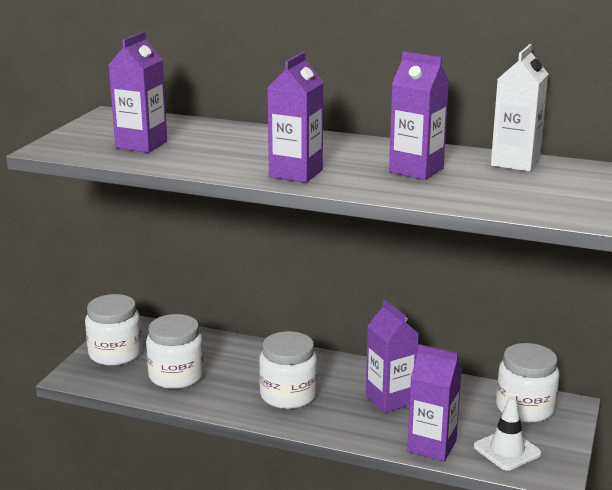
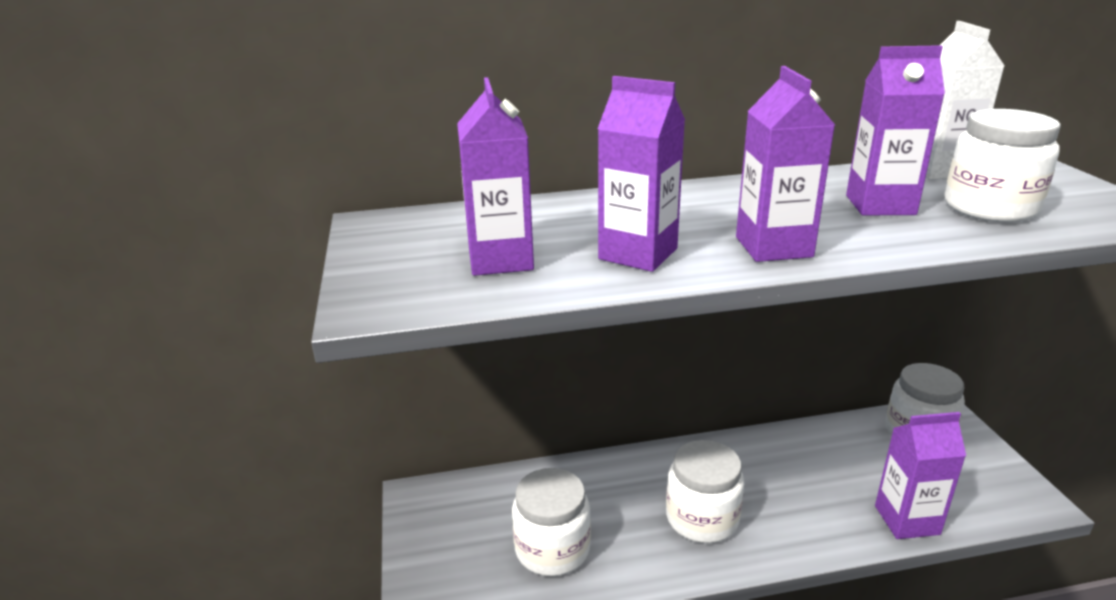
camera: 30 degrees left, 5 degrees up
(115, 353) = (443, 548): white jar -> white jar (990, 208)
(390, 399) = (801, 477): purple carton -> purple carton (638, 254)
(507, 450) = (968, 491): white traffic cone -> none

